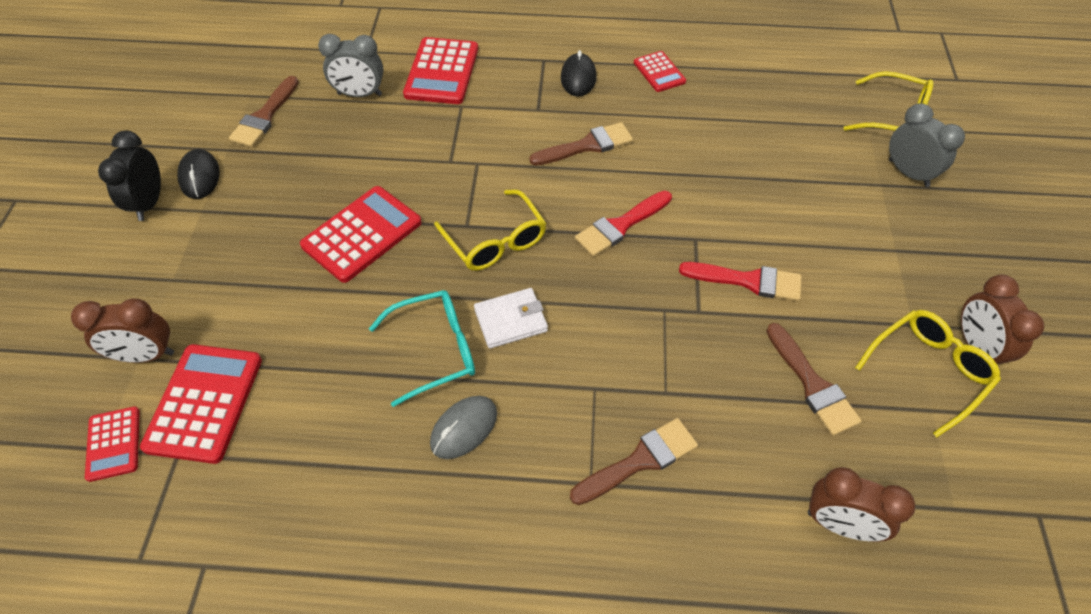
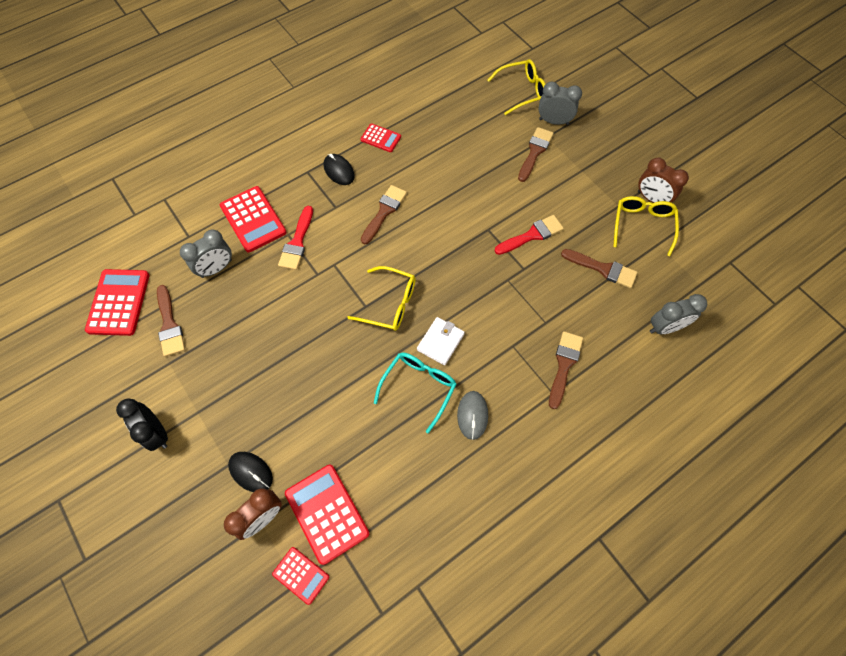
camera: 40 degrees left, 10 degrees up
(200, 176) = (171, 392): black mouse -> black mouse (251, 472)
(362, 234) = (312, 354): red calculator -> red calculator (118, 302)
(620, 225) = (445, 248): red brush -> red brush (297, 242)
(839, 524) = (665, 327): brown clock -> grey clock
(846, 192) = (535, 152): none -> brown brush

